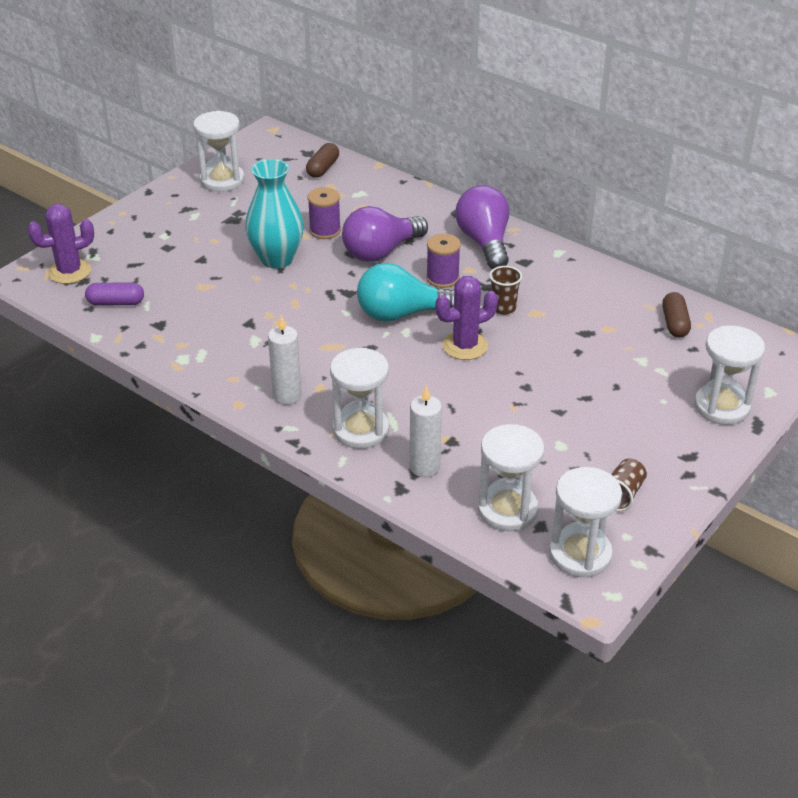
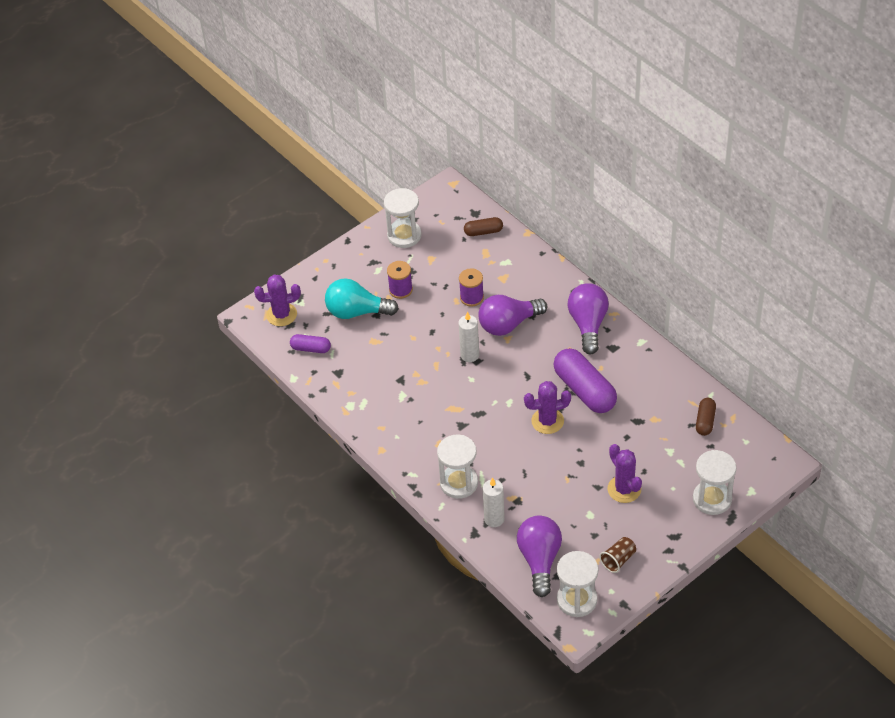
camera: 15 degrees right, 10 degrees up
(277, 259) = (431, 321): turquoise vase -> none
(287, 395) = (415, 447): white candle -> white candle (470, 355)
(323, 168) = (483, 232): brown capsule -> brown capsule turned 45 degrees clockwise
(401, 314) = (509, 386): turquoise light bulb -> turquoise light bulb (357, 312)
(442, 278) = (547, 356): purple spool -> purple spool (400, 290)
(503, 308) = (584, 390): brown cup -> purple capsule
(507, 510) = (539, 560): white hourglass -> purple light bulb
(597, 410) = (624, 489): none -> purple cactus

